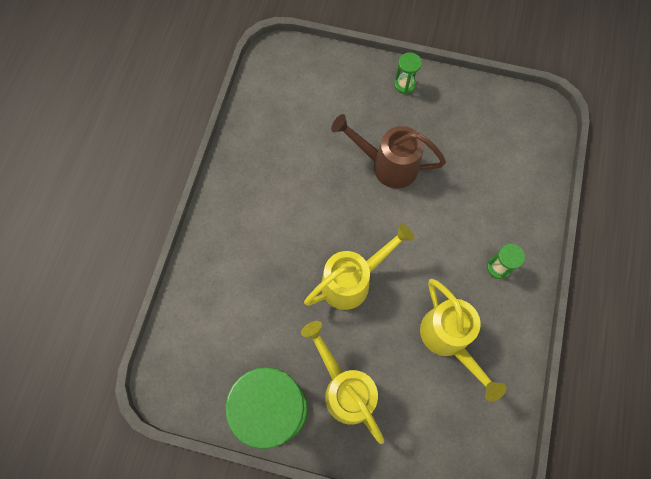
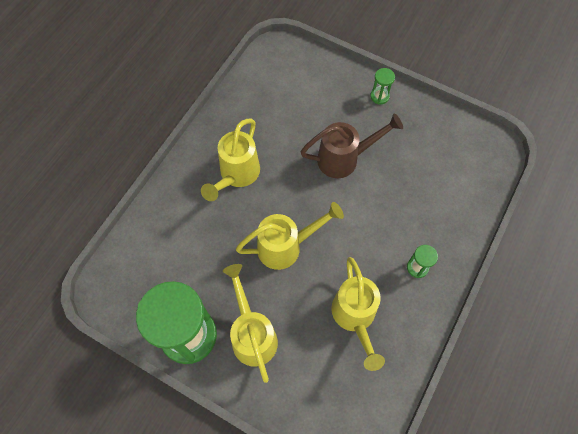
camera: 15 degrees right, 5 degrees down
(274, 214) = (236, 175): none -> yellow watering can
(387, 165) = (344, 159): brown watering can -> brown watering can turned 135 degrees clockwise

